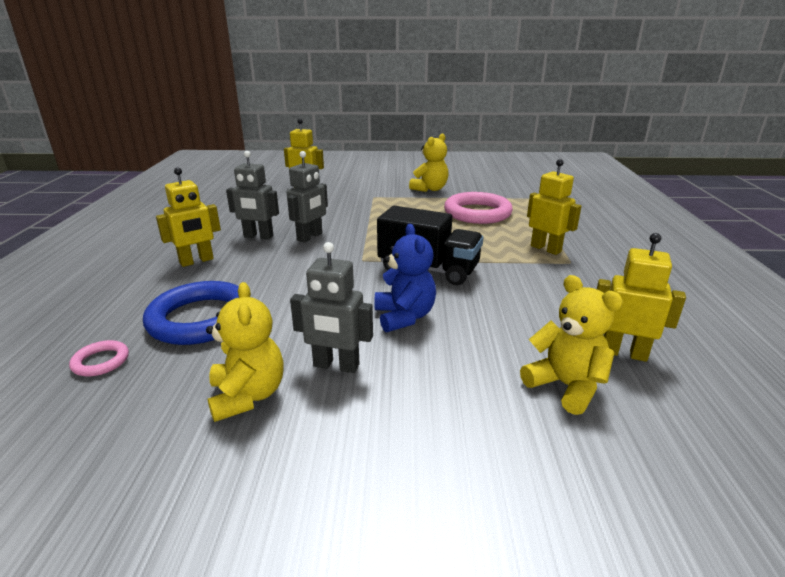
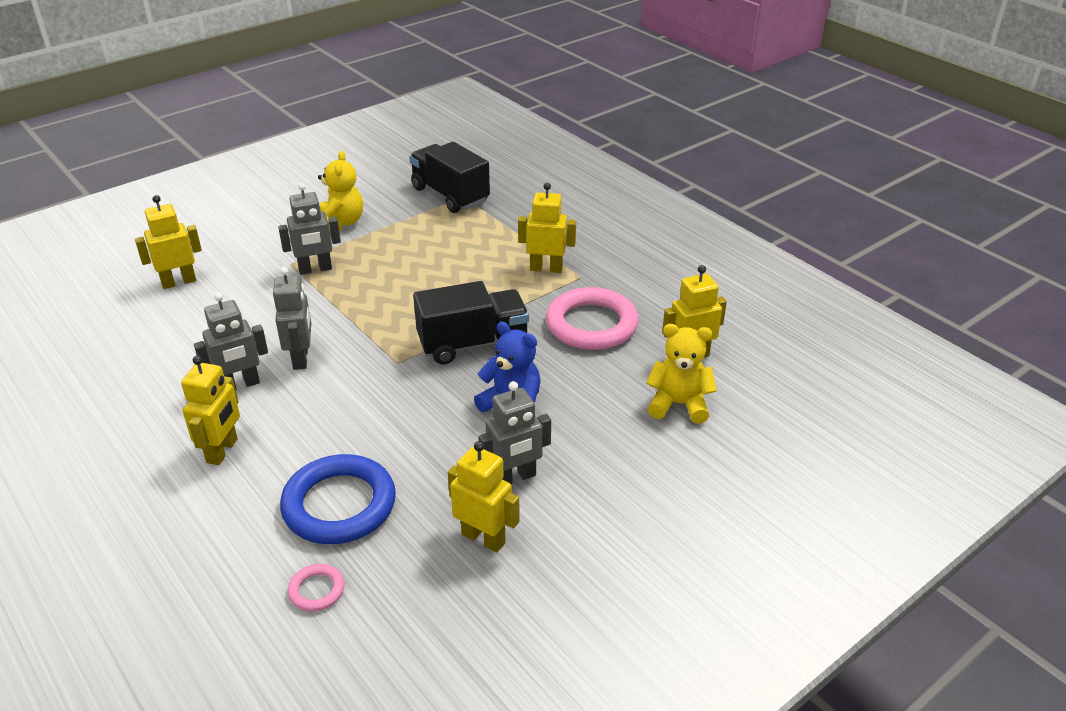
camera: 40 degrees left, 10 degrees up
(248, 396) = (483, 538): yellow teddy bear -> yellow robot
(383, 203) = (315, 269): none -> grey robot
(477, 213) = (435, 243): pink ring -> pink ring (591, 324)
(520, 195) = (450, 195): none -> black truck

